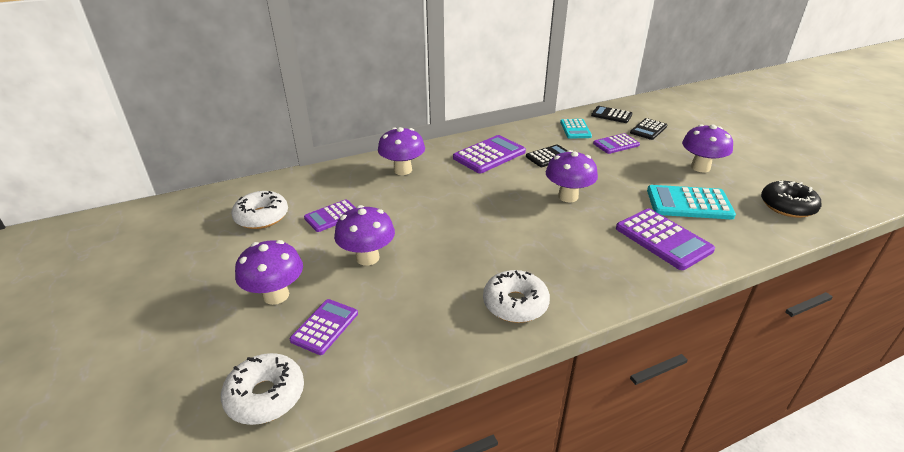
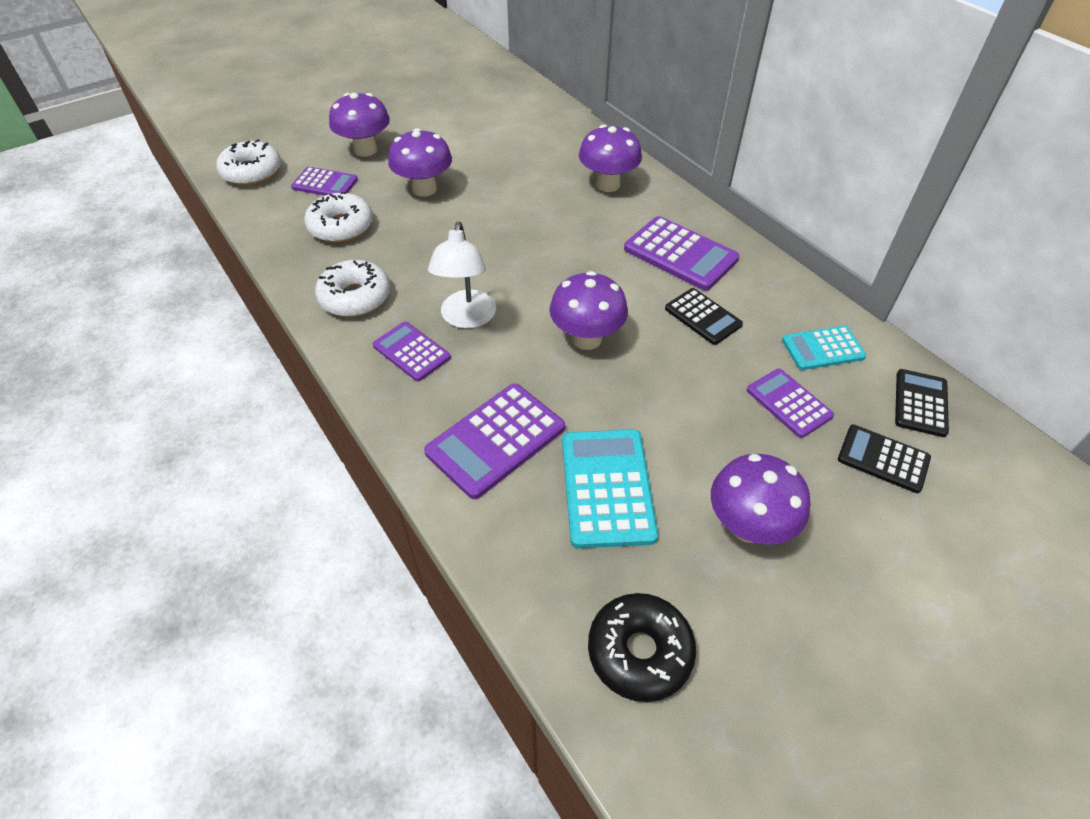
camera: 80 degrees right, 15 degrees up
(262, 217) = (483, 114): white donut -> white donut (341, 227)
(332, 216) = (494, 154): purple calculator -> purple calculator (411, 352)
(546, 244) = (467, 318): none -> white lamp

